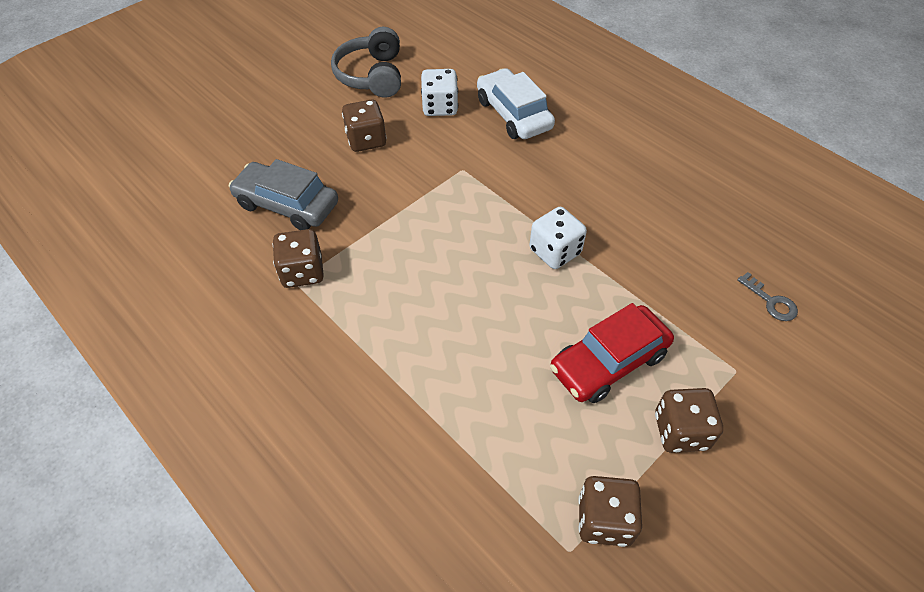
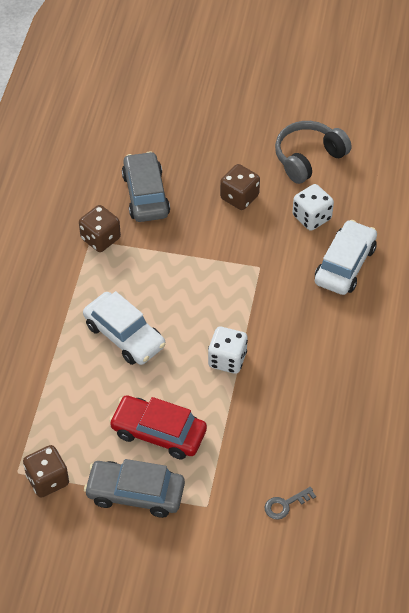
camera: 55 degrees right, 0 degrees up
(452, 321) = (124, 335): none -> white car
(681, 431) = (135, 493): brown dice -> grey car
(771, 301) = (285, 505): grey key -> grey key turned 45 degrees clockwise

